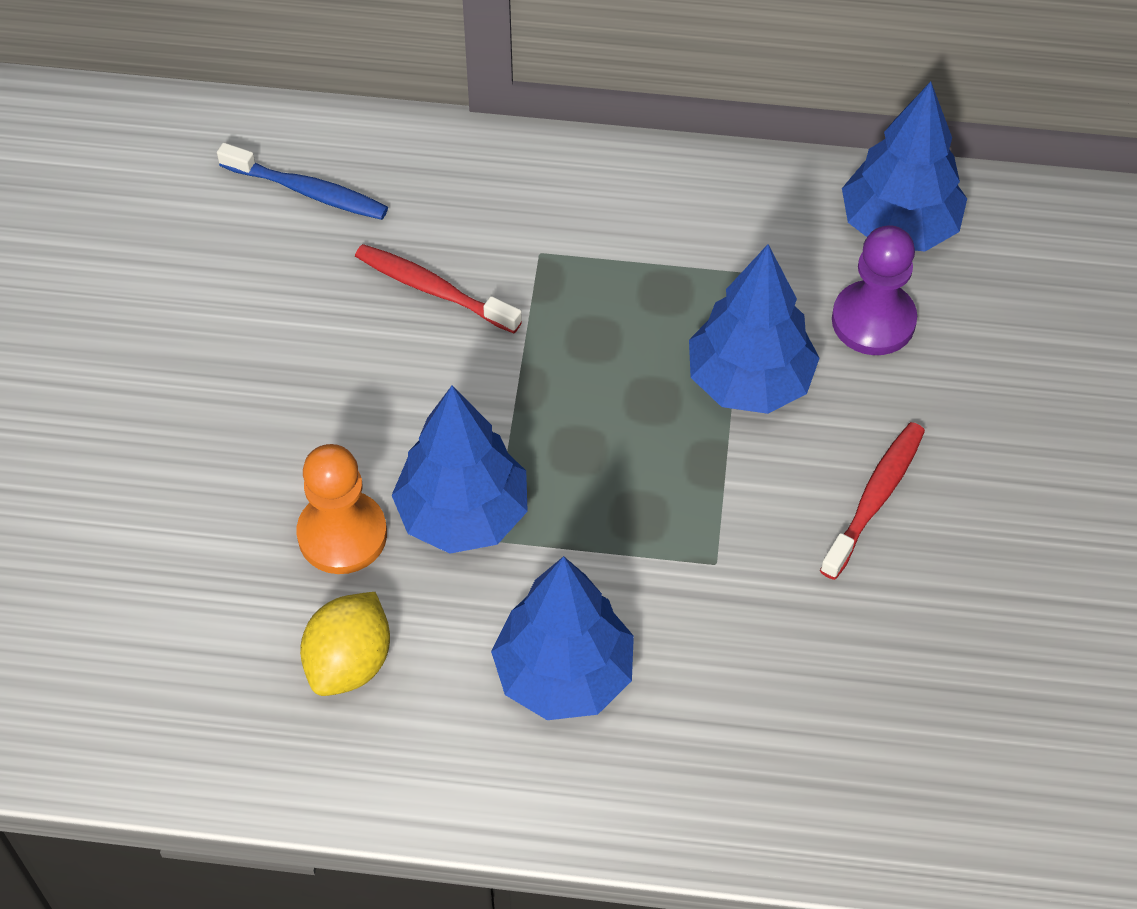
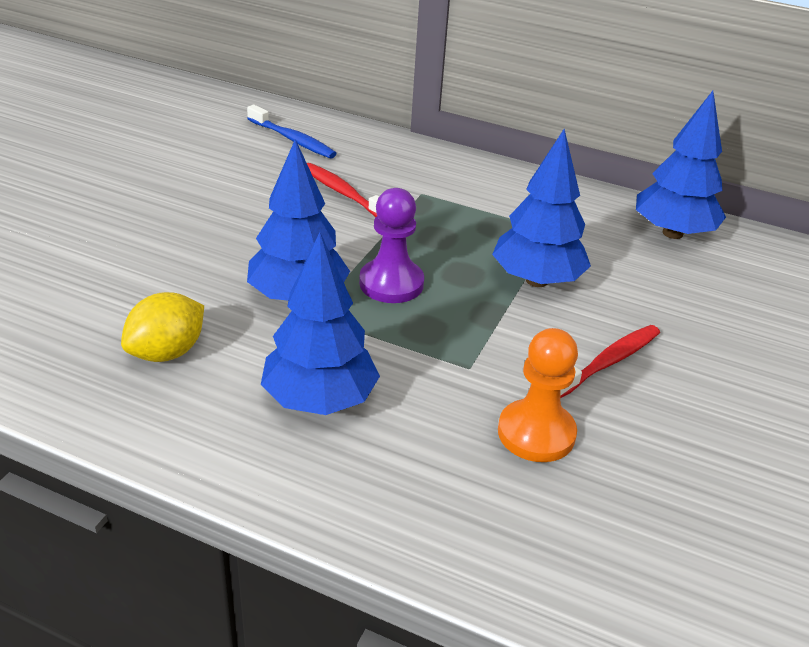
camera: 15 degrees right, 20 degrees down
(342, 534) = (209, 287): orange pawn -> orange pawn (536, 433)
(873, 320) = (639, 272): purple pawn -> purple pawn (391, 283)

